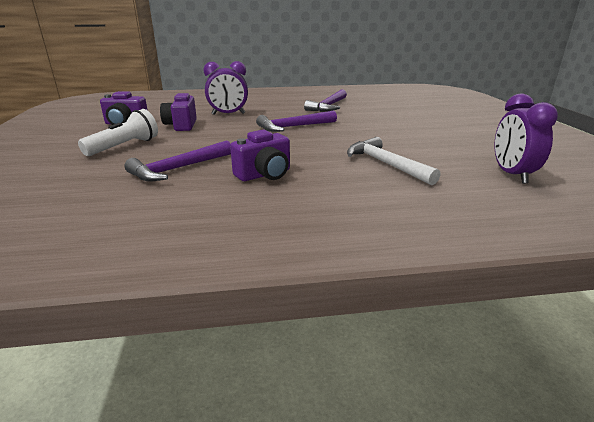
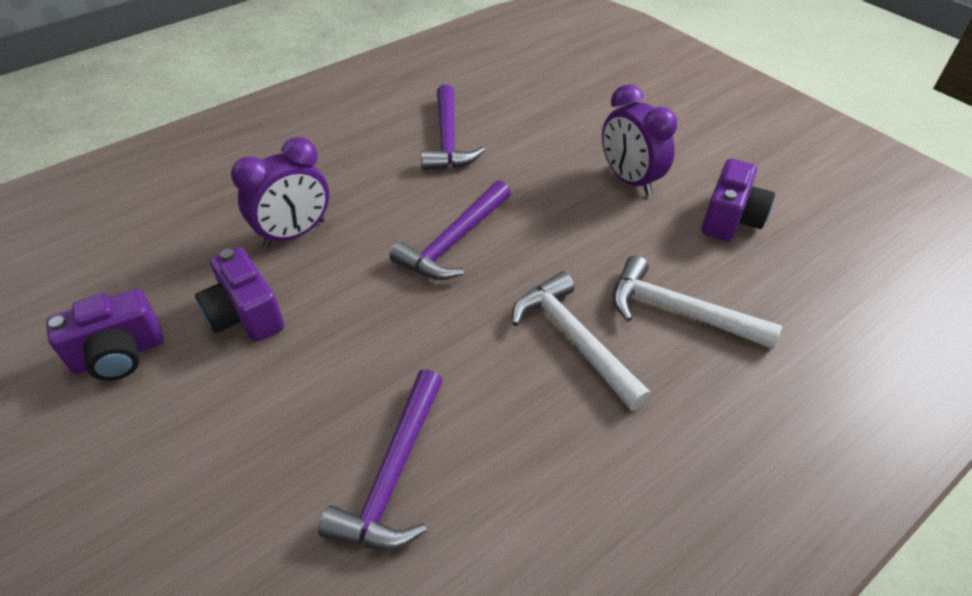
camera: 30 degrees left, 20 degrees up
(124, 146) = (213, 445): white flashlight -> none
(264, 175) = (544, 425): purple camera -> purple camera (730, 219)
(315, 159) = (574, 339): none -> white hammer
(511, 174) = (835, 273): purple clock -> purple clock (629, 180)

